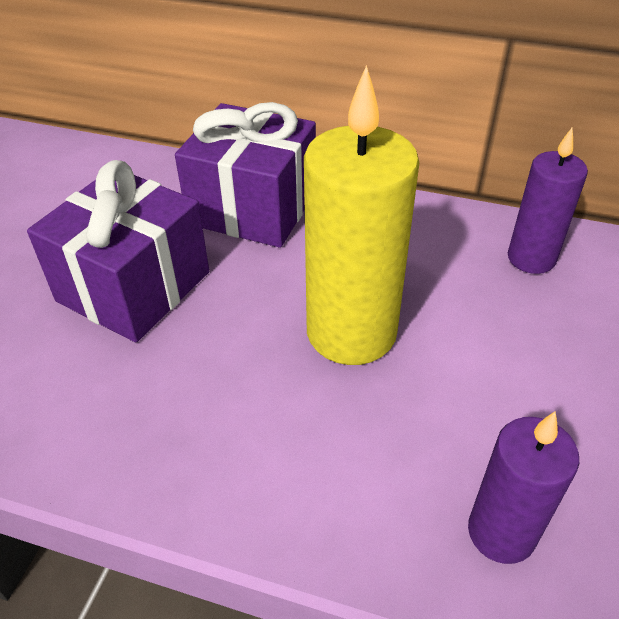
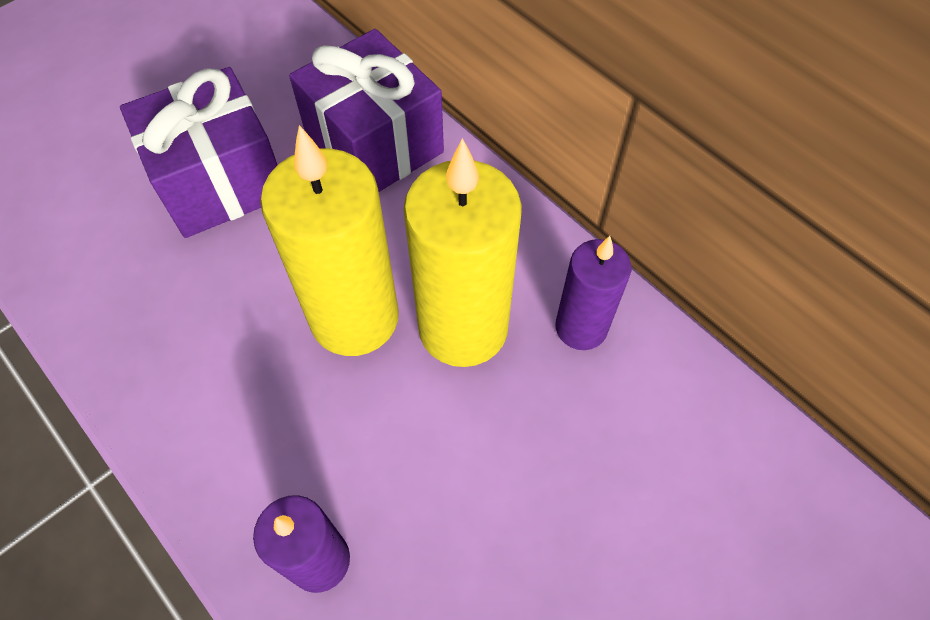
camera: 30 degrees right, 15 degrees up
(446, 298) = (463, 328): none -> yellow candle

